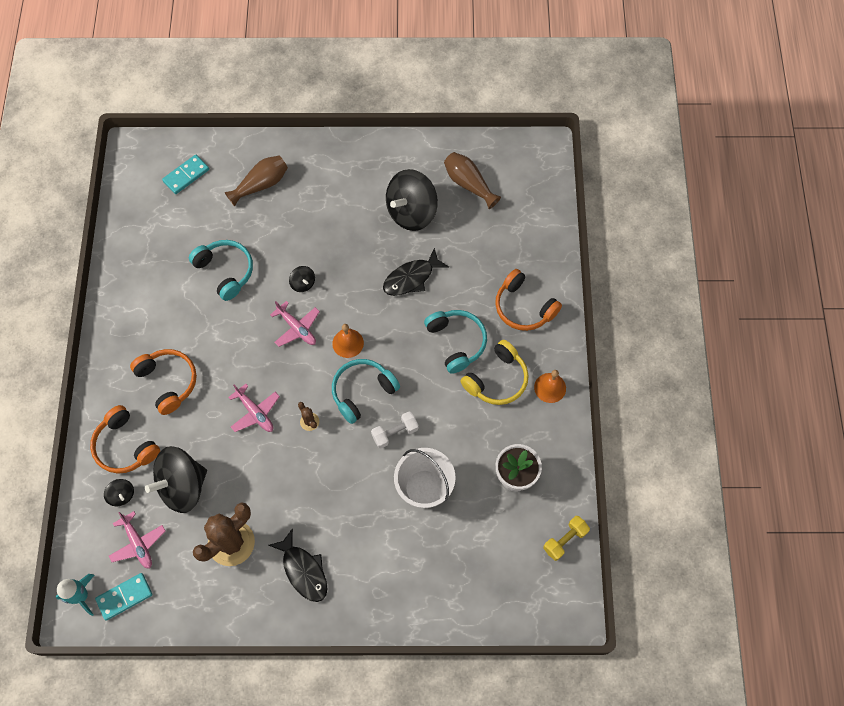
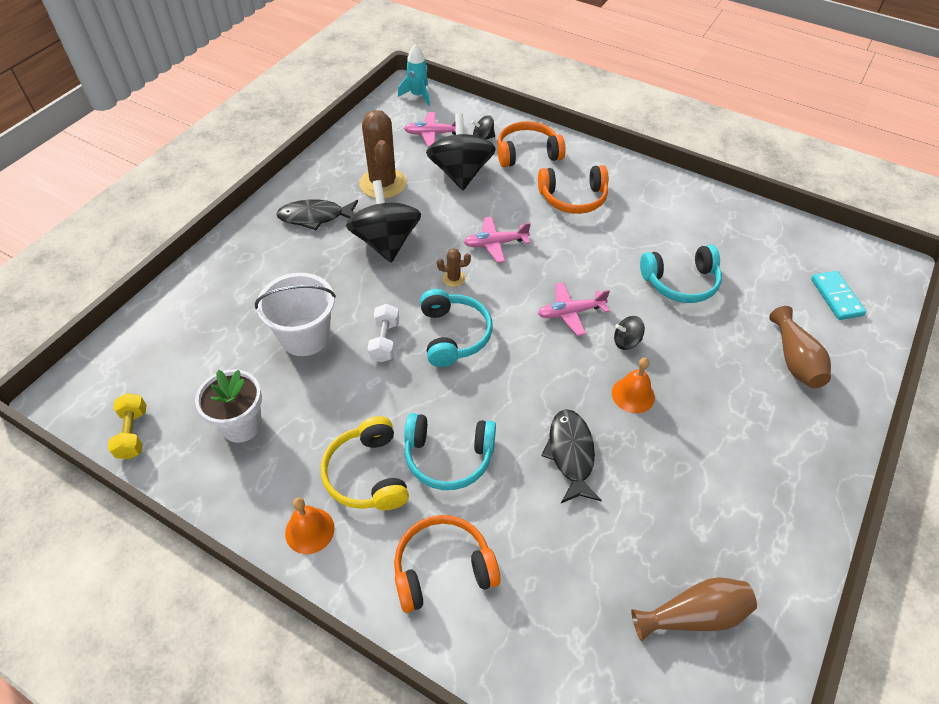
camera: 120 degrees right, 15 degrees down
(124, 596) = (396, 115): turquoise domino -> none
(348, 343) = (522, 348): orange bell -> orange bell (633, 395)
(411, 212) = (677, 507): black spinning top -> black spinning top (386, 242)

